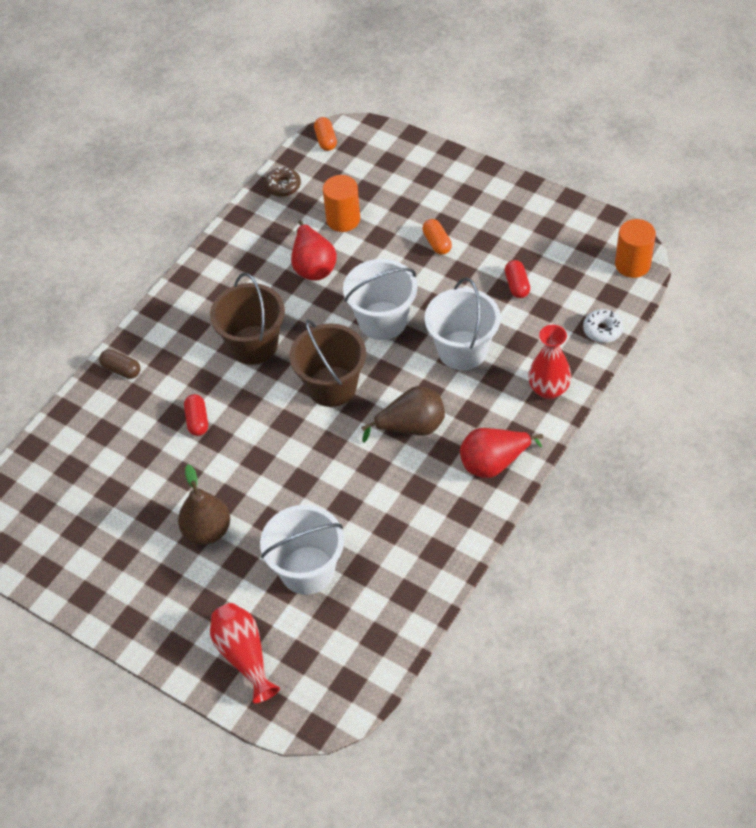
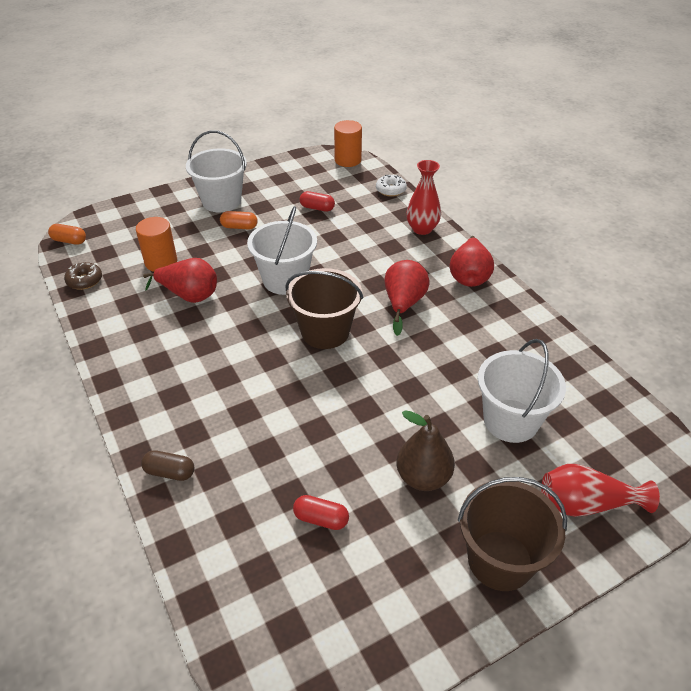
camera: 65 degrees left, 10 degrees down
(121, 370) = (170, 472): brown capsule -> brown capsule turned 45 degrees clockwise
(197, 421) = (286, 435): red capsule -> red capsule (321, 519)
(253, 345) = (235, 362): brown bucket -> brown bucket (500, 560)
(411, 427) = (403, 304): brown pear -> red pear
(462, 350) = (352, 252): white bucket -> white bucket (221, 201)

